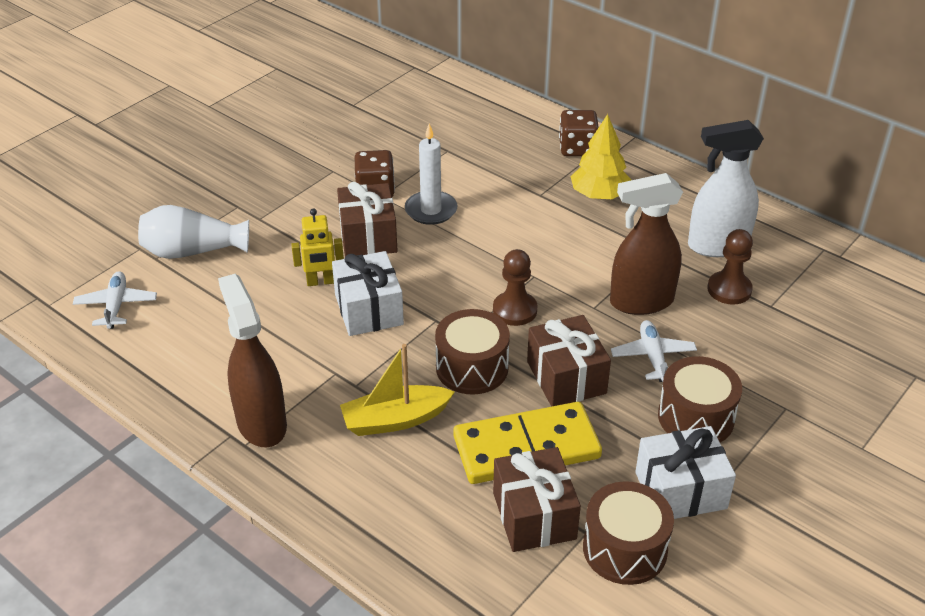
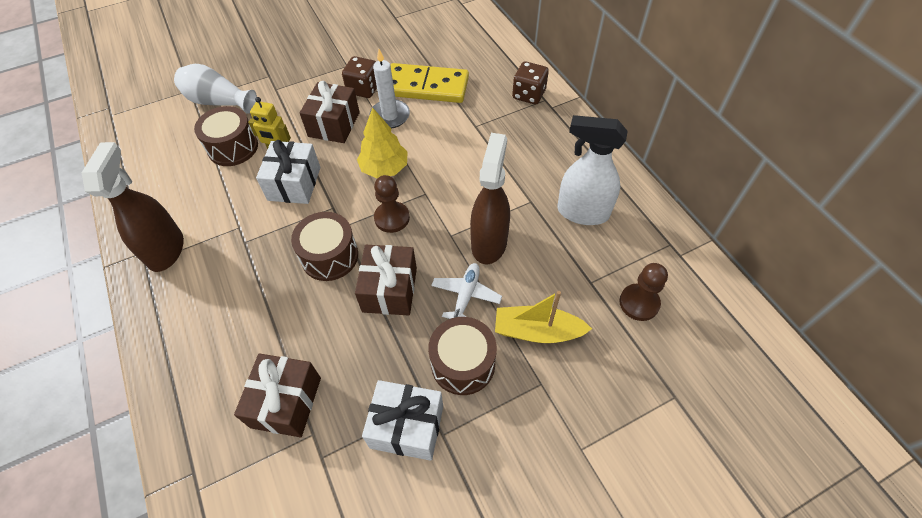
camera: 25 degrees right, 15 degrees up
(116, 306) = (146, 128): white plane -> none
(395, 420) = (250, 280): yellow boat -> yellow boat (537, 331)
(526, 448) = (321, 340): yellow domino -> yellow domino (426, 87)
(599, 195) = (519, 139): yellow tree -> yellow tree (384, 168)
(624, 549) = (330, 462): brown drum -> brown drum (233, 147)
(641, 302) = (489, 243): brown spray bottle -> brown spray bottle turned 90 degrees clockwise
(729, 289) = (566, 255): brown pawn -> brown pawn (639, 303)

